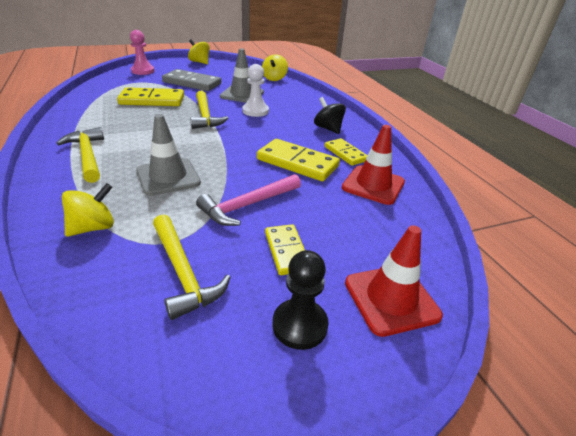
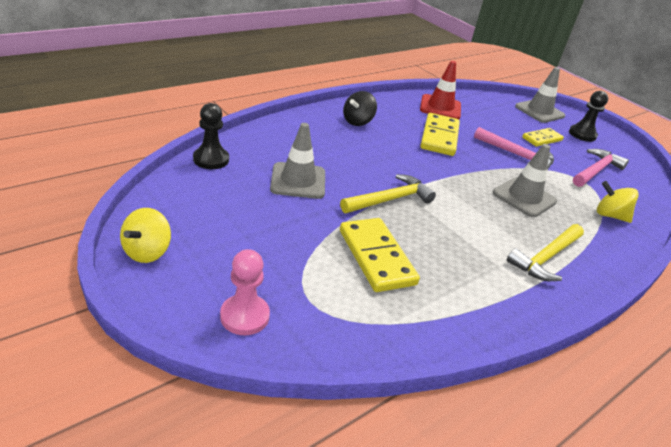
camera: 110 degrees left, 0 degrees up
(183, 272) = (596, 171): yellow hammer -> pink hammer
(192, 83) = (278, 235): grey domino -> none
(255, 111) = (347, 166): white pawn -> none
(274, 78) = (211, 159): yellow spinning top -> black pawn
(345, 154) = (402, 115): yellow domino -> none
(391, 299) = (539, 111): red traffic cone -> grey traffic cone

